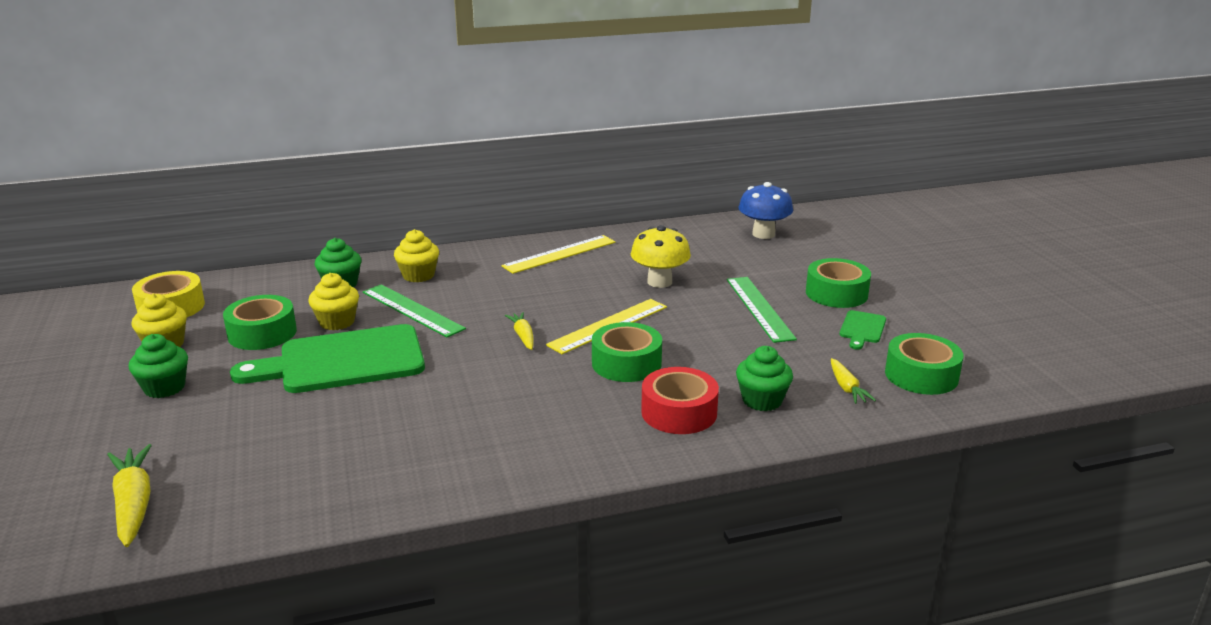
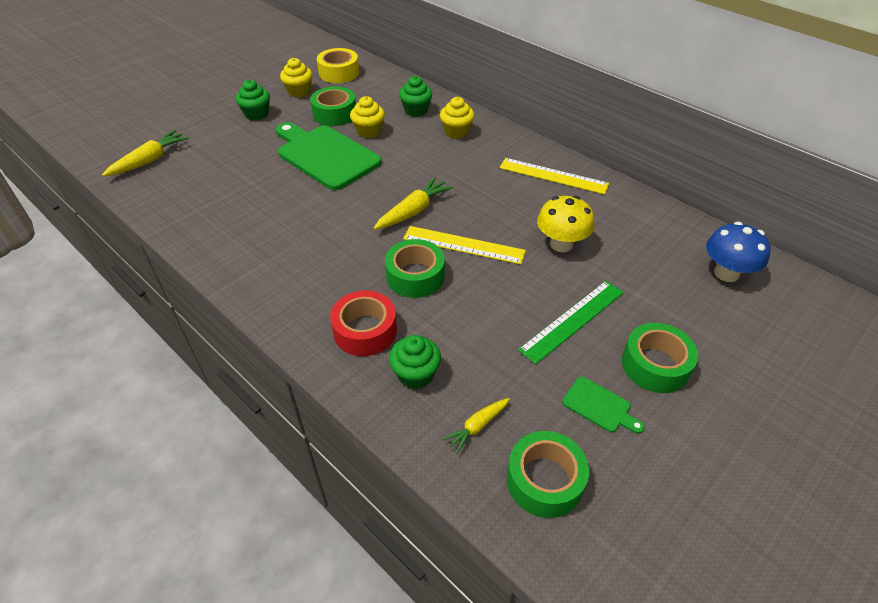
camera: 60 degrees right, 20 degrees up
(412, 310) = (408, 151): green ruler -> none
(523, 336) = (413, 211): yellow carrot -> yellow carrot, size x1.64
(862, 329) = (599, 406): green cutting board -> green cutting board turned 135 degrees counterclockwise

